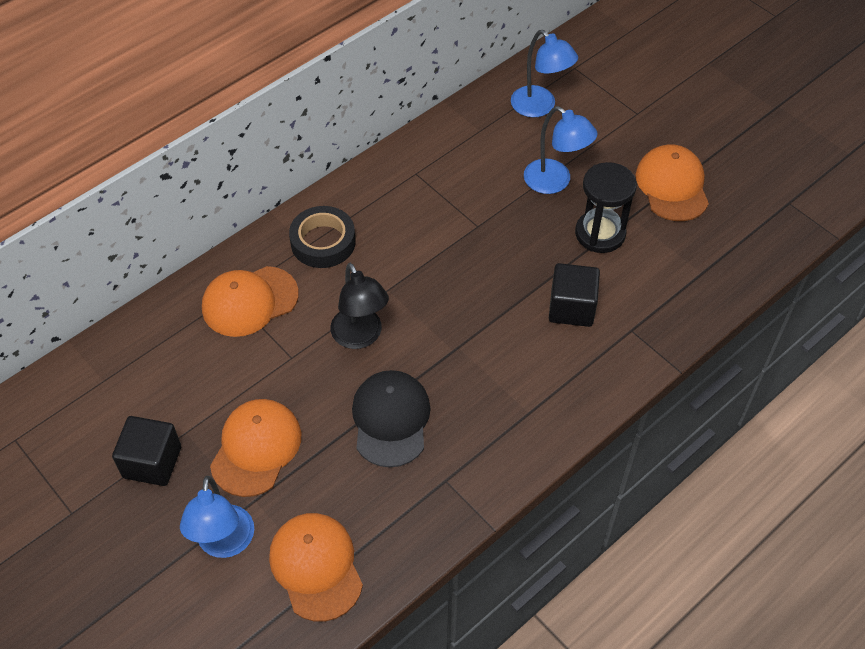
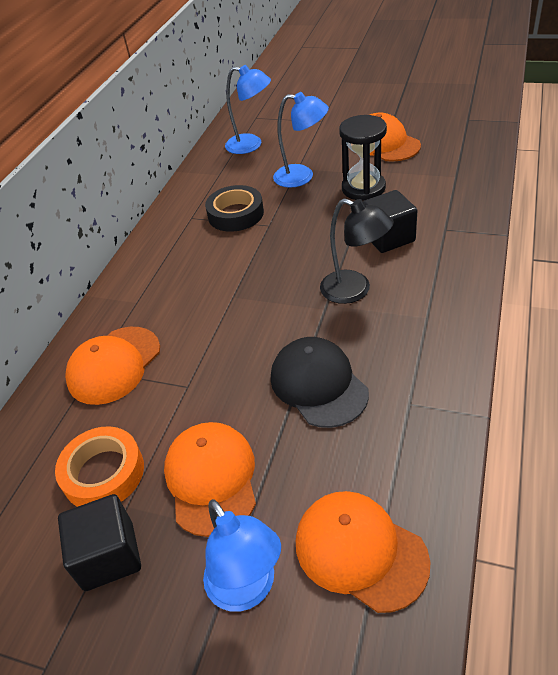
camera: 25 degrees left, 10 degrees down
(185, 395) = (103, 473): none -> orange tape
(323, 242) = (149, 292): black tape -> black tape (235, 214)
(360, 337) = (238, 339): black lamp -> black lamp (354, 290)

